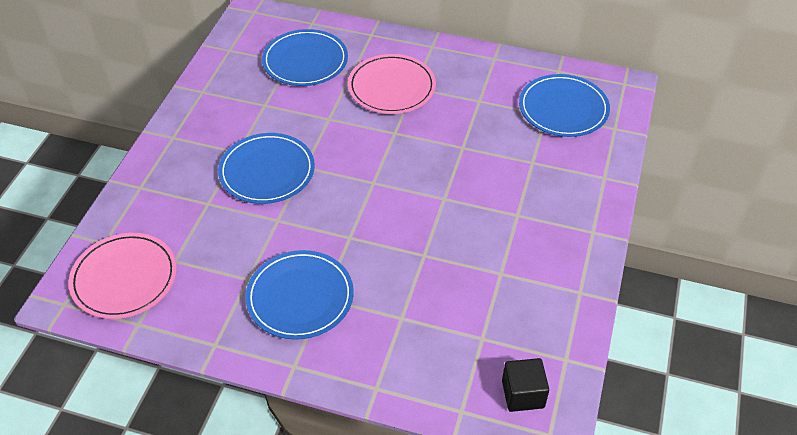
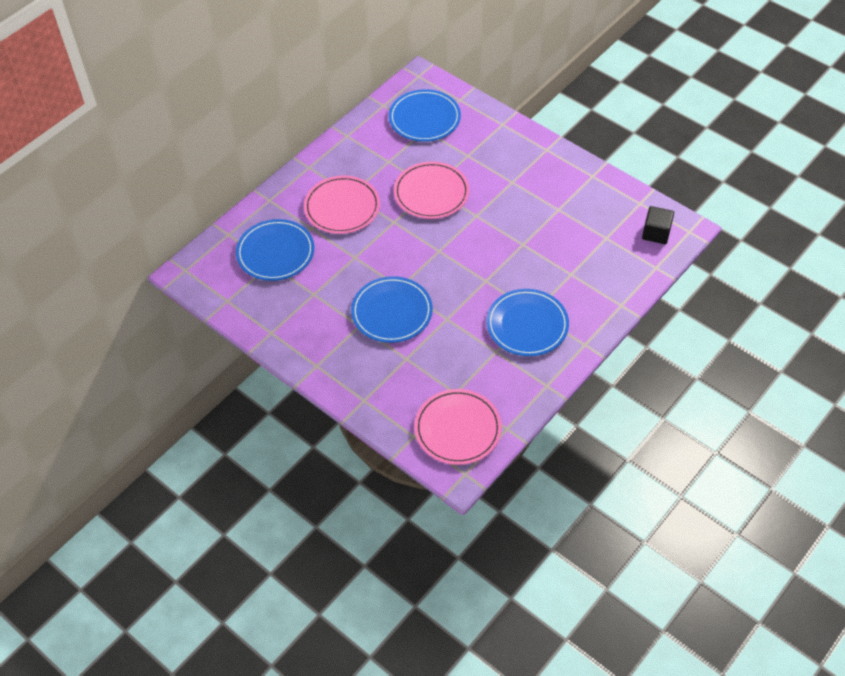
camera: 65 degrees left, 5 degrees up
(455, 149) = (431, 193): none -> pink plate

